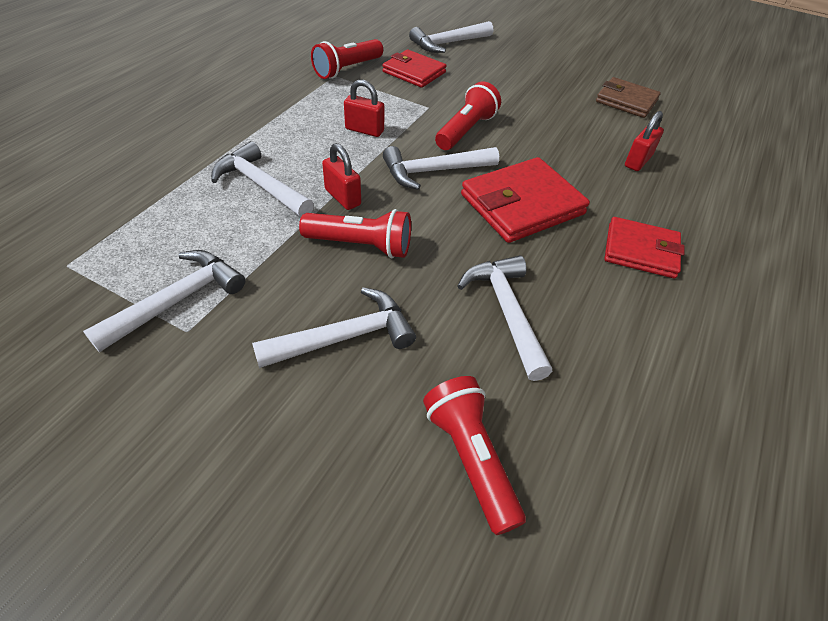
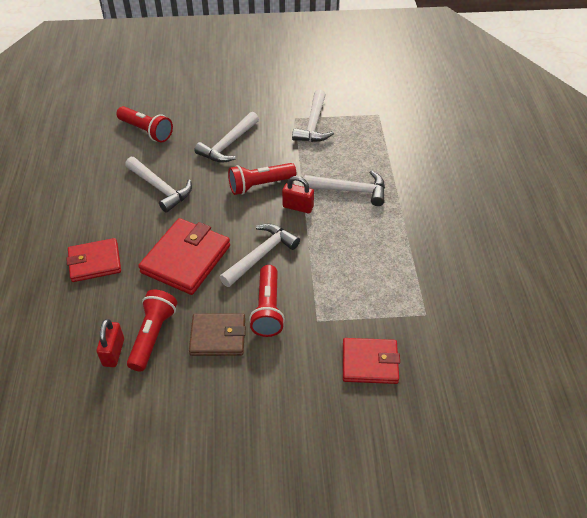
camera: 150 degrees right, 0 degrees up
(347, 69) = (425, 329): red flashlight -> red flashlight (153, 335)
(364, 130) = (339, 266): red padlock -> none
(448, 43) = (383, 442): white hammer -> none
(626, 101) = (145, 447): brown wallet -> brown wallet (218, 336)

